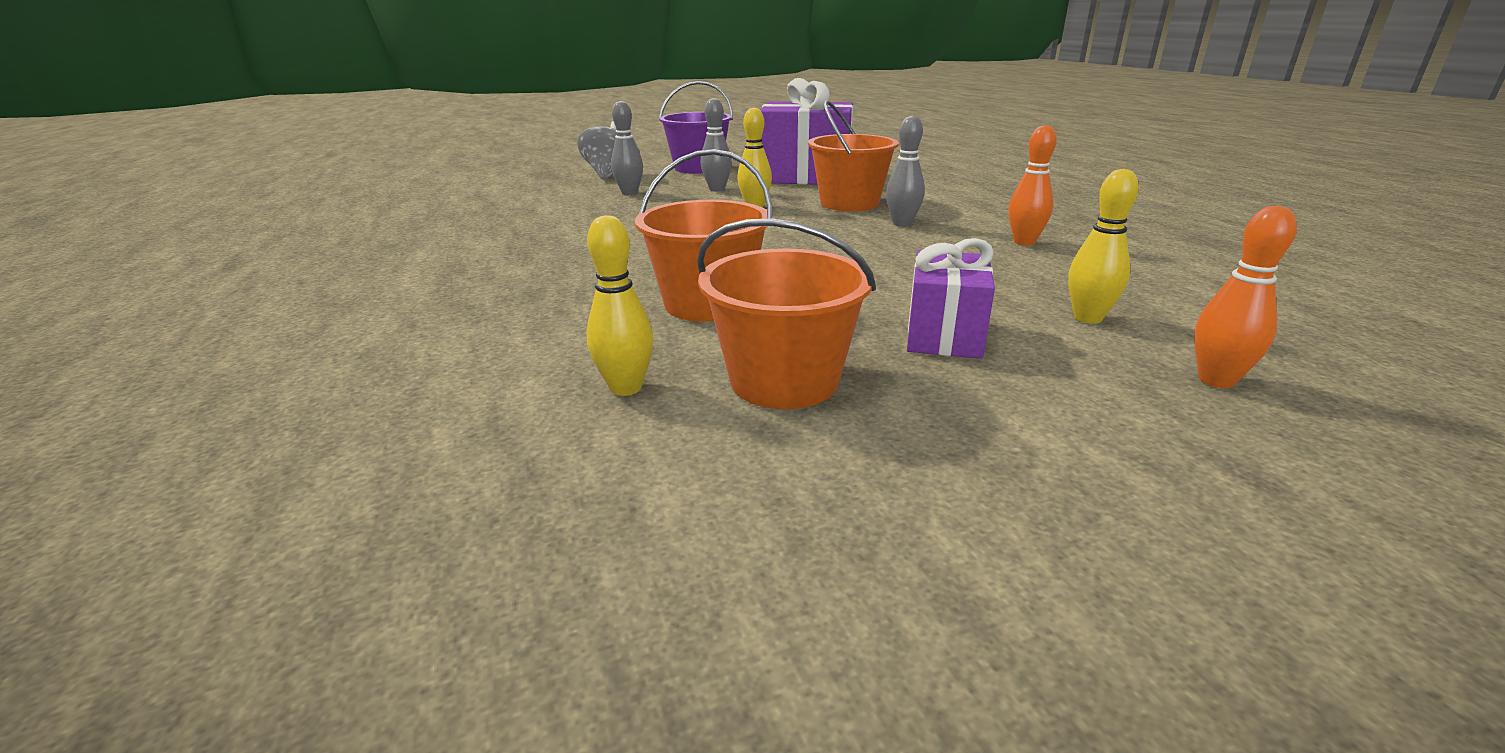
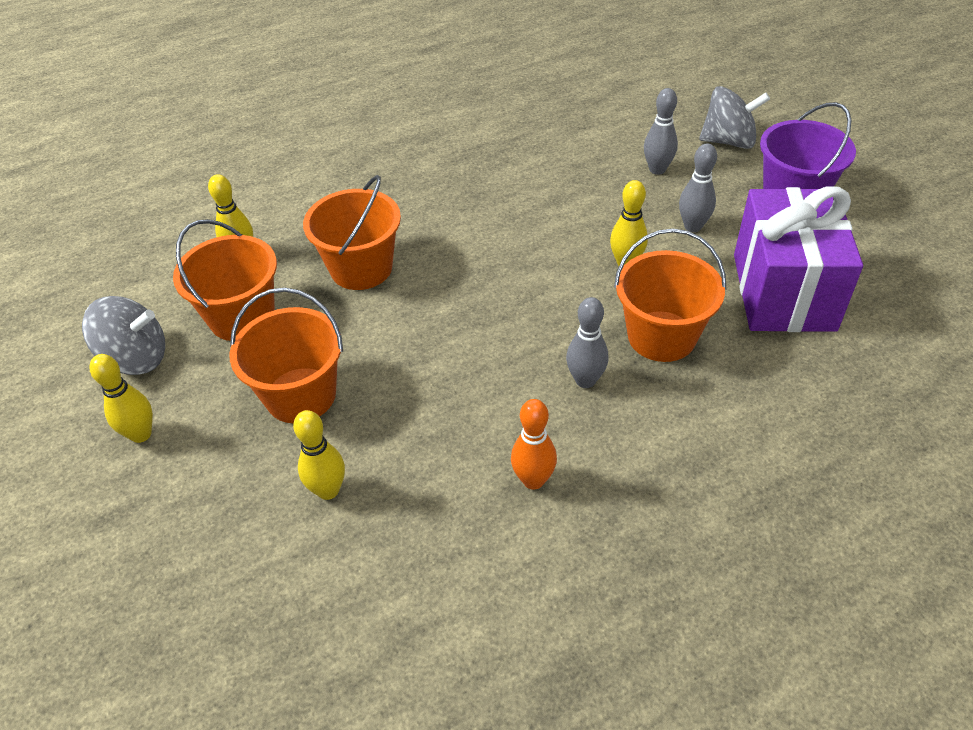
camera: 85 degrees right, 20 degrees up
(876, 482) = (136, 358): none -> grey spinning top
(944, 335) = (300, 395): purple gift -> orange bucket
(1063, 458) = (141, 434): none -> yellow bowling pin
(1216, 380) = (215, 542): orange bowling pin -> none

